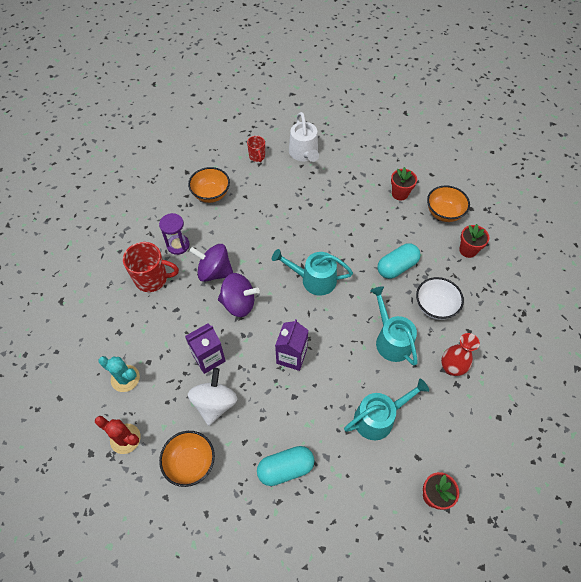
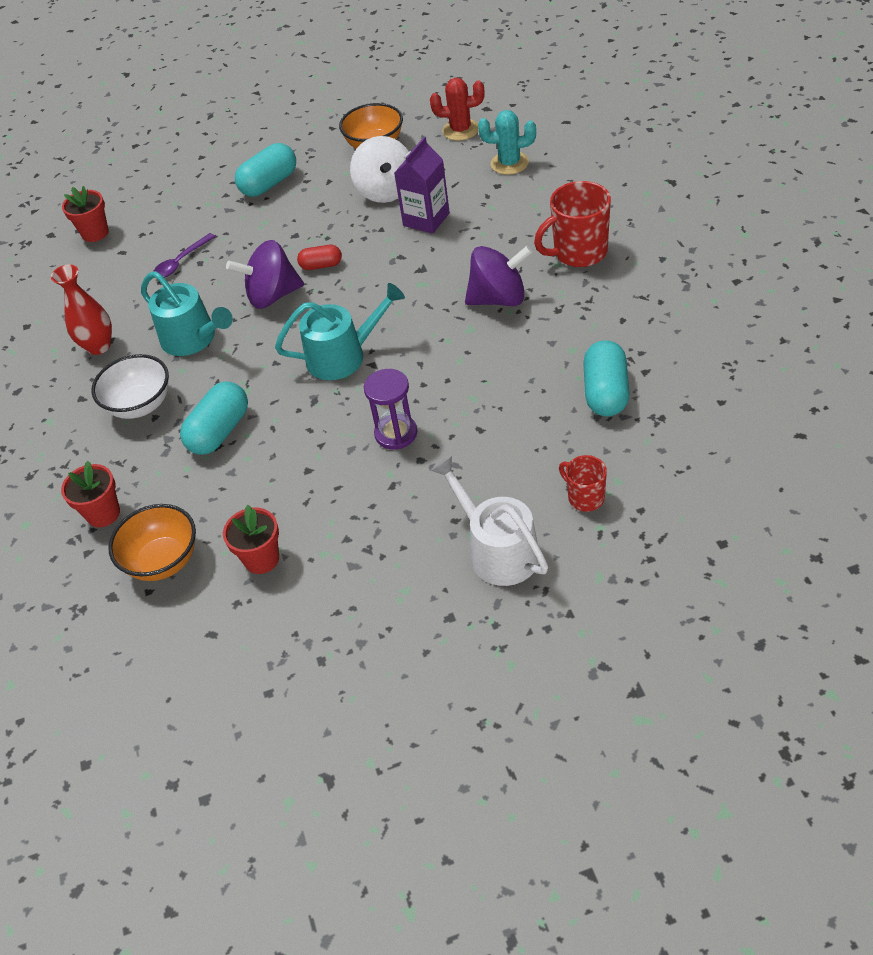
camera: 160 degrees right, 10 degrees down
(178, 245) = (585, 303): purple hourglass -> purple hourglass (396, 433)
(211, 194) = (606, 392): orange bowl -> turquoise capsule
(239, 303) = (433, 282): purple spinning top -> purple spinning top (272, 296)
(291, 356) = (321, 265): purple carton -> red capsule
(378, 418) = (181, 262): turquoise watering can -> purple spoon

